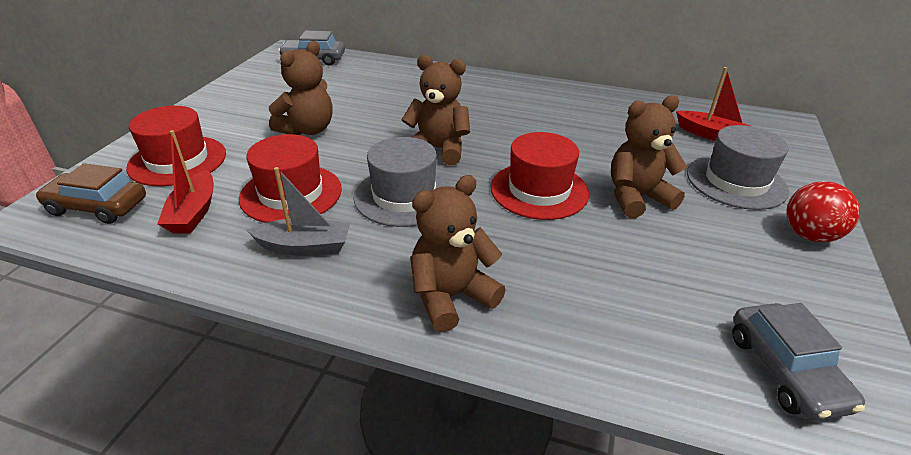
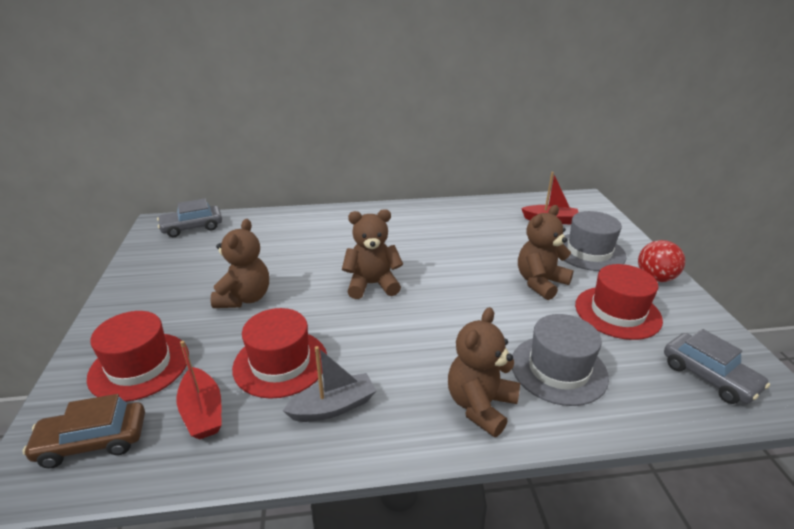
camera: 25 degrees left, 5 degrees down
(404, 196) = (378, 334): grey hat -> grey hat (558, 369)
(539, 190) = (473, 297): red hat -> red hat (617, 312)

